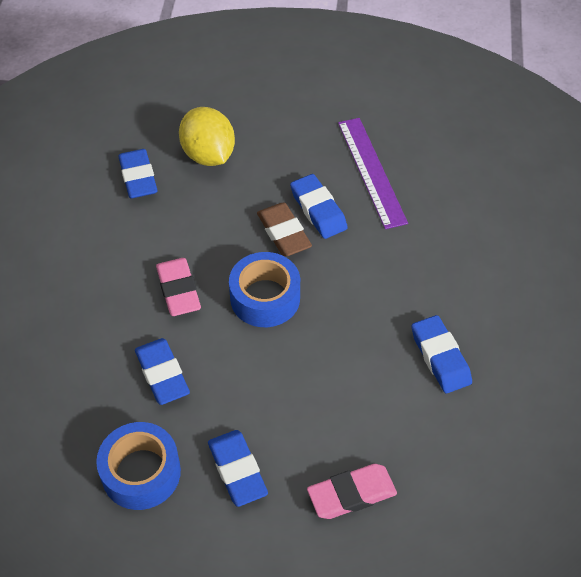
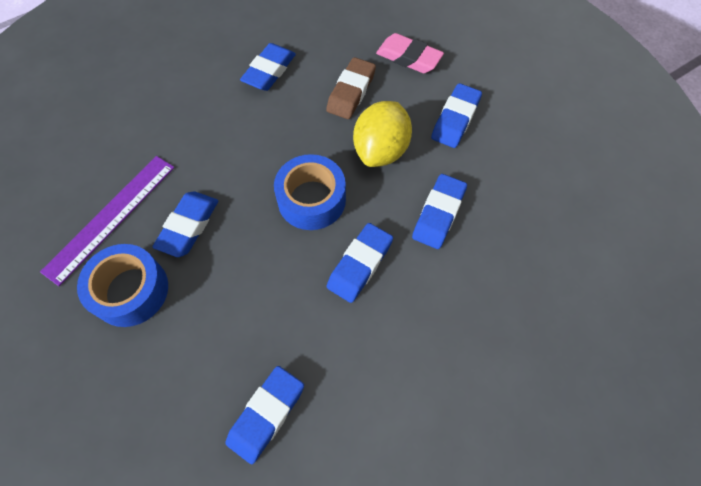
camera: 130 degrees left, 10 degrees up
(141, 472) = (514, 167): blue tape -> blue tape (130, 290)
(178, 290) = (360, 265): pink eraser -> blue eraser
(208, 155) = (185, 371): yellow lemon -> yellow lemon (381, 150)
(283, 233) = (235, 233): brown eraser -> brown eraser (351, 92)

